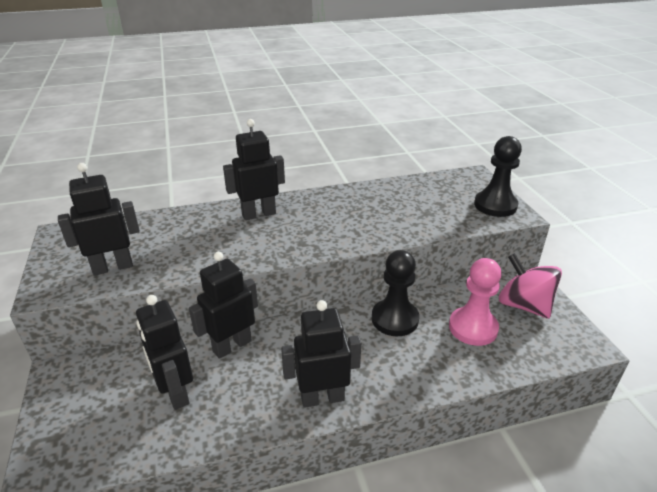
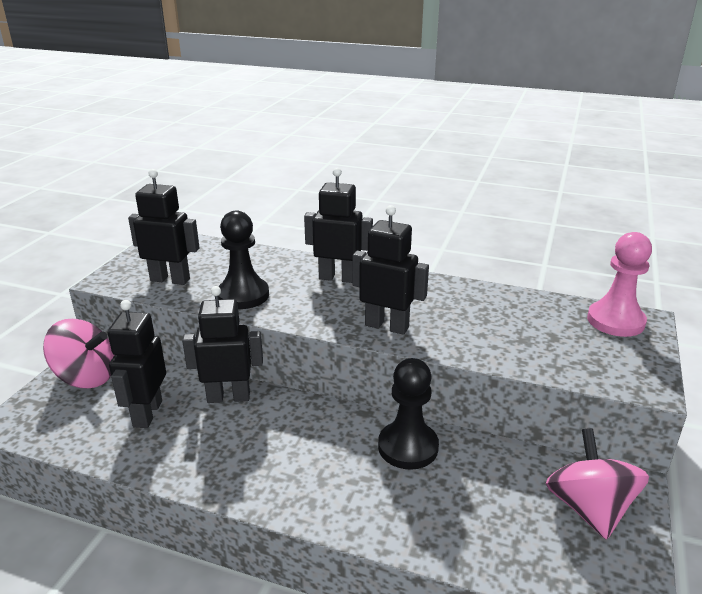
camera: 35 degrees right, 5 degrees down
(78, 391) = (86, 377): none -> pink spinning top
(322, 398) = (256, 483): black robot -> black robot (387, 326)
(473, 328) = (490, 500): pink pawn -> pink pawn (615, 321)
(495, 205) = (628, 363): black pawn -> black pawn (243, 295)

